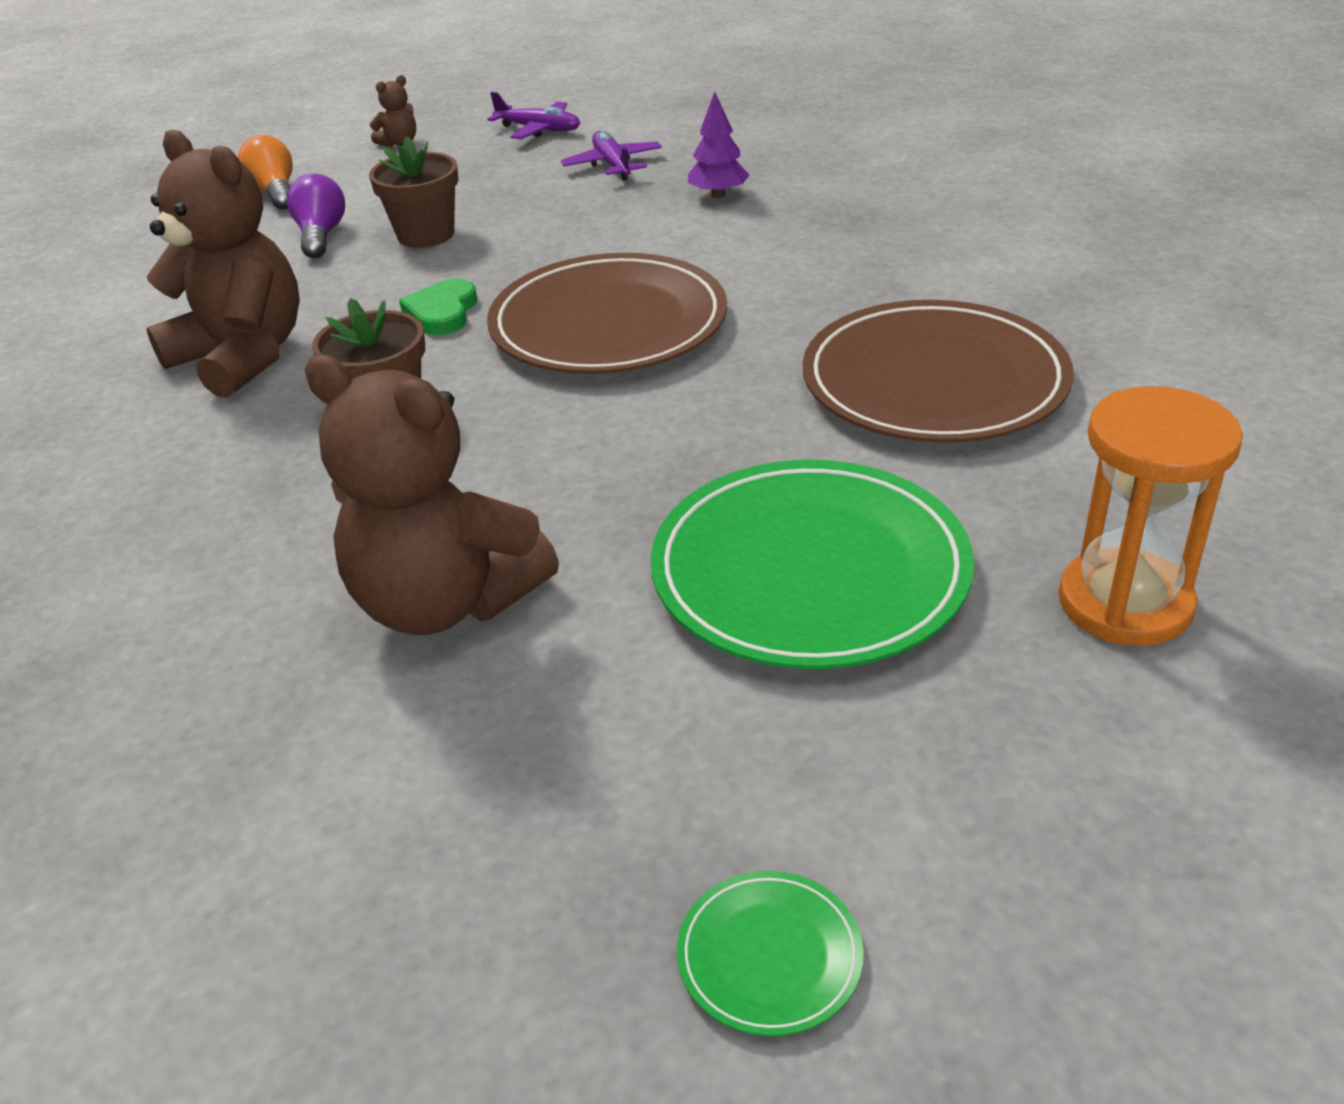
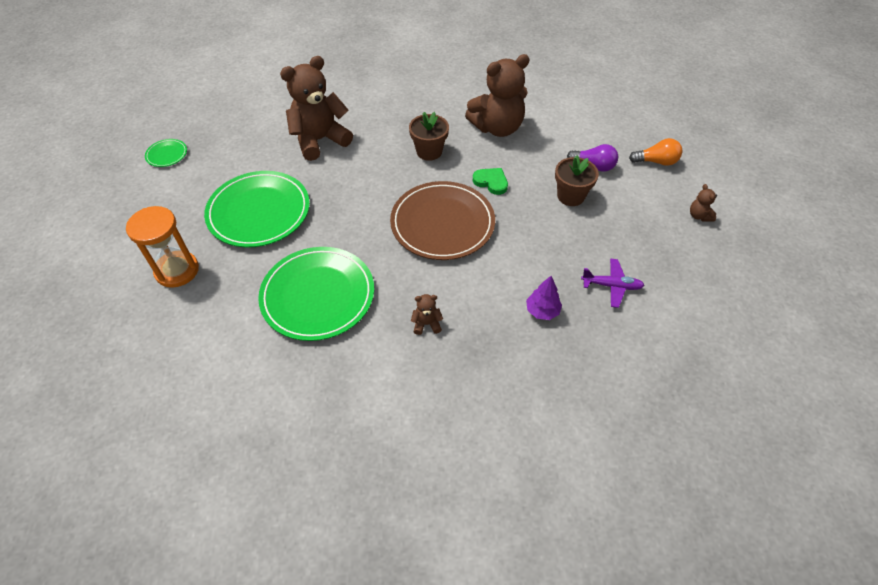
camera: 115 degrees right, 15 degrees up
(539, 130) = (686, 275): purple plane -> none
(855, 264) = (426, 324): none -> brown teddy bear
(934, 381) = (318, 296): brown plate -> green plate

